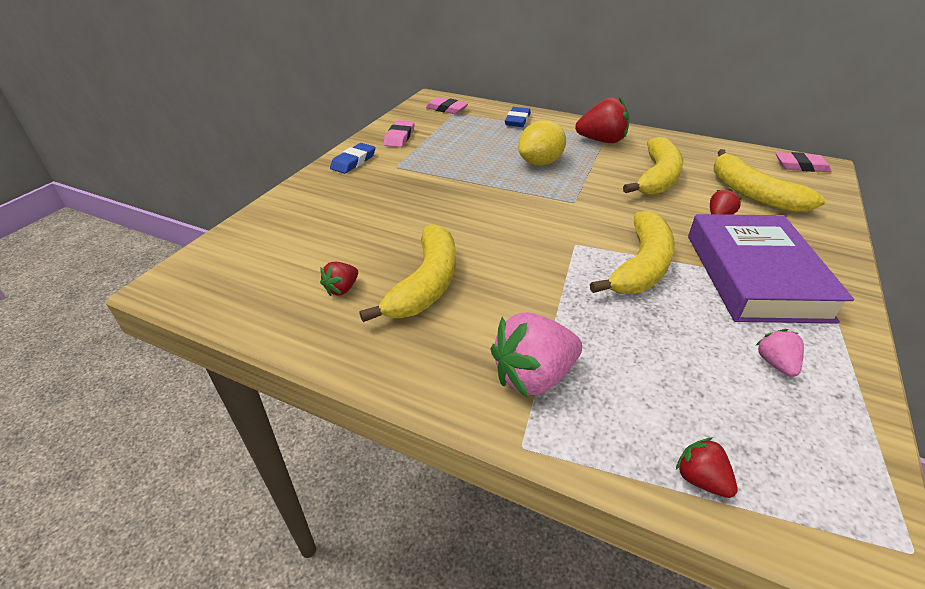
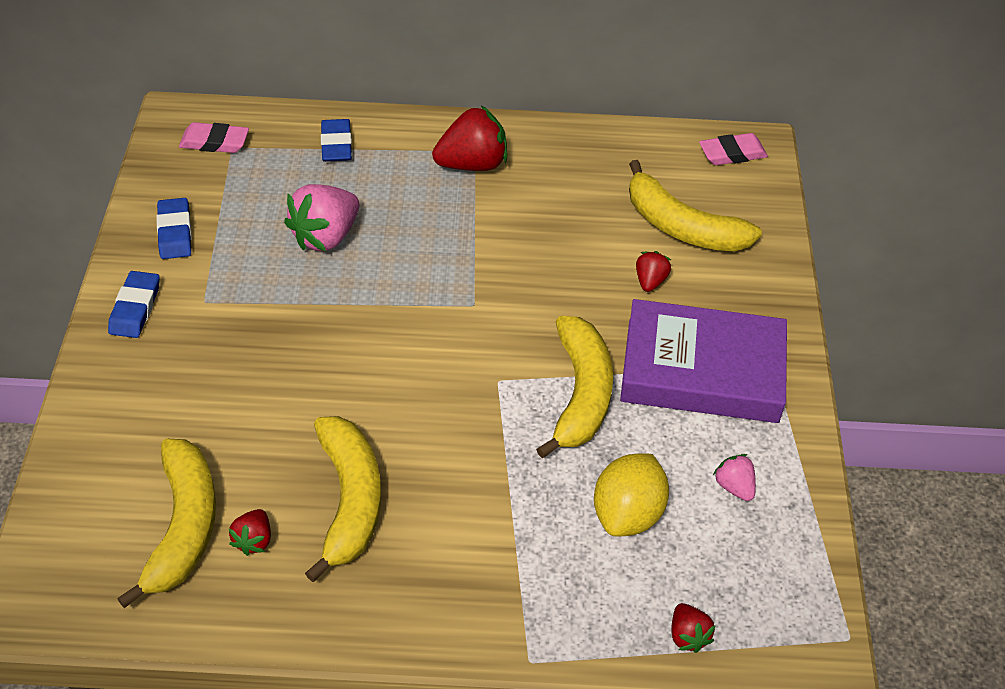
camera: 25 degrees left, 10 degrees up
(399, 137) = (175, 232): pink eraser -> blue eraser
(533, 376) = (513, 582): pink strawberry -> pink strawberry (326, 236)
(540, 163) = (404, 237): yellow lemon -> yellow lemon (627, 513)
(657, 178) = (564, 226): yellow banana -> yellow banana (183, 526)
(700, 479) = (688, 636): red strawberry -> red strawberry turned 135 degrees counterclockwise
(755, 276) = (702, 370): purple book -> purple book turned 60 degrees counterclockwise

